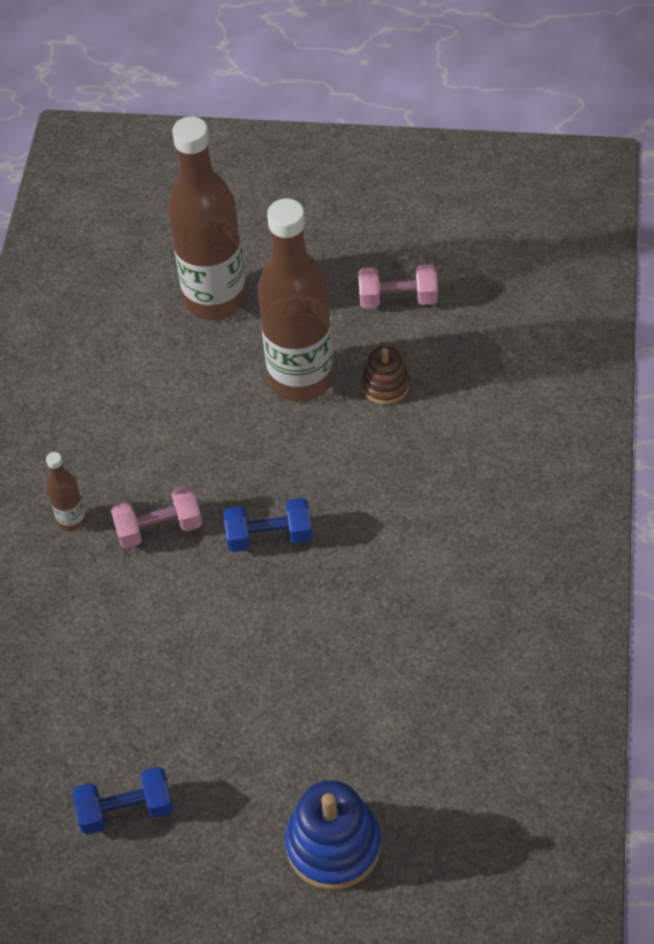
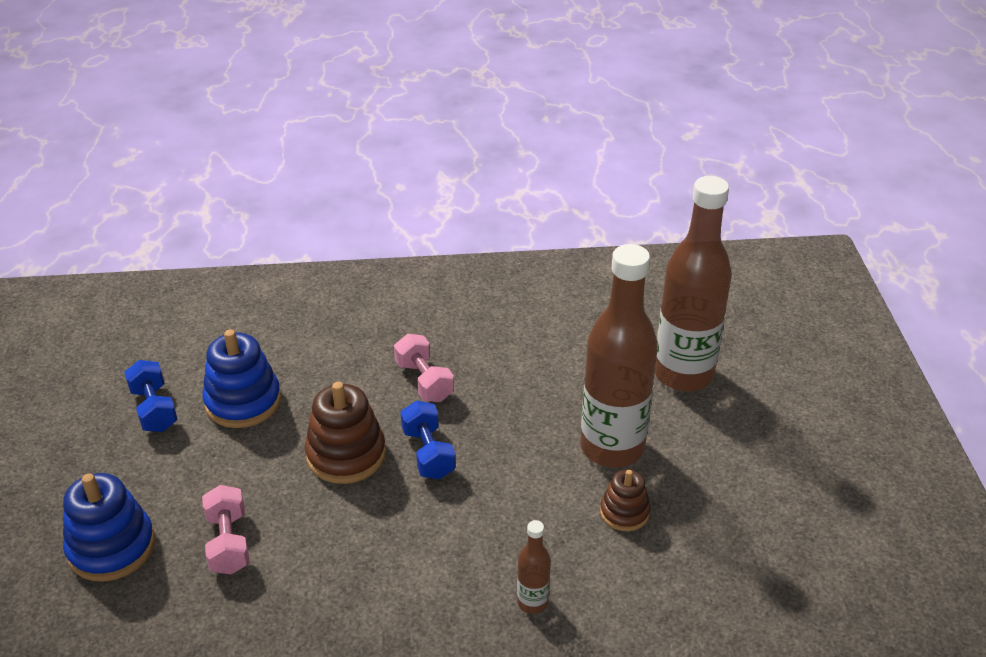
camera: 75 degrees right, 15 degrees down
(72, 520) = (423, 330): brown bottle -> brown bottle (532, 602)
(140, 713) = (243, 401): none -> blue stacking toy
(252, 612) = (346, 454): none -> brown stacking toy
(398, 299) = (739, 506): pink dumbbell -> pink dumbbell (228, 543)

